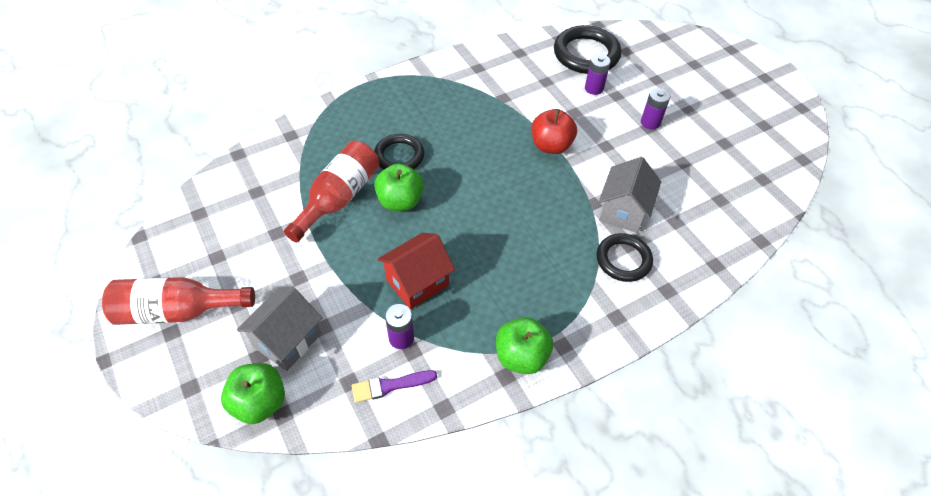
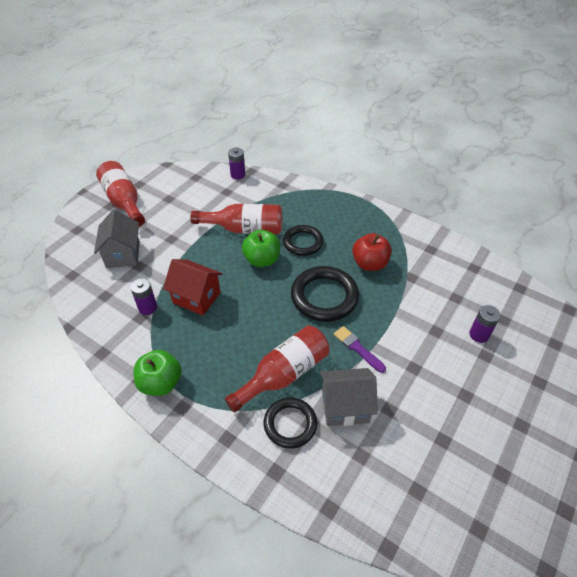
camera: 65 degrees right, 5 degrees down
(260, 402) = (76, 262): green apple -> none
(287, 340) = (123, 254): grey house -> grey house turned 75 degrees clockwise
(390, 386) = (108, 317): purple brush -> purple brush (357, 348)
(551, 145) = (382, 328): red apple -> red apple (369, 264)
(565, 242) = (284, 374): none -> red bottle
(586, 54) = (518, 314): black ring -> black ring (324, 297)
(650, 122) = (473, 395): purple battery -> purple battery (238, 175)

